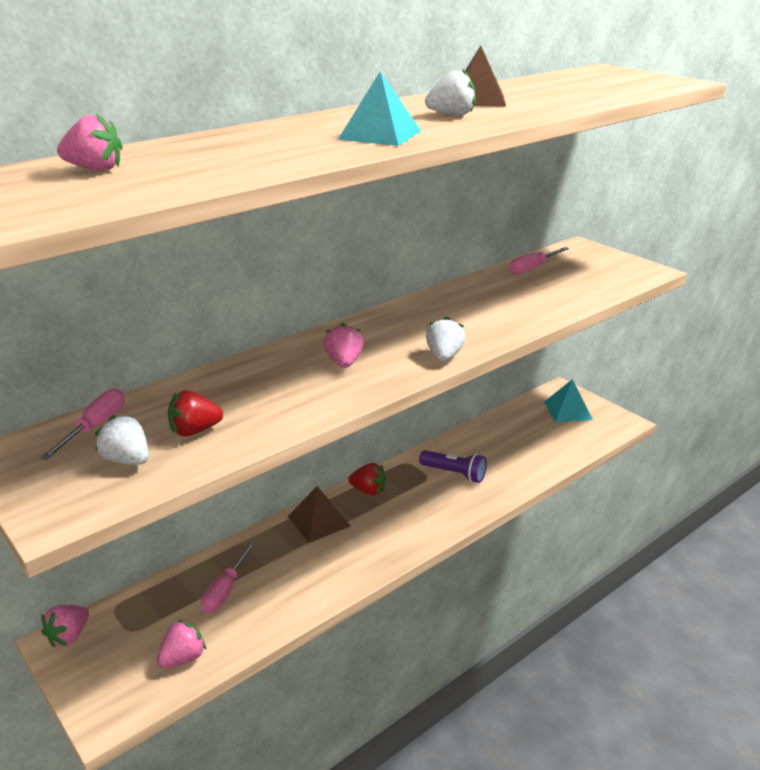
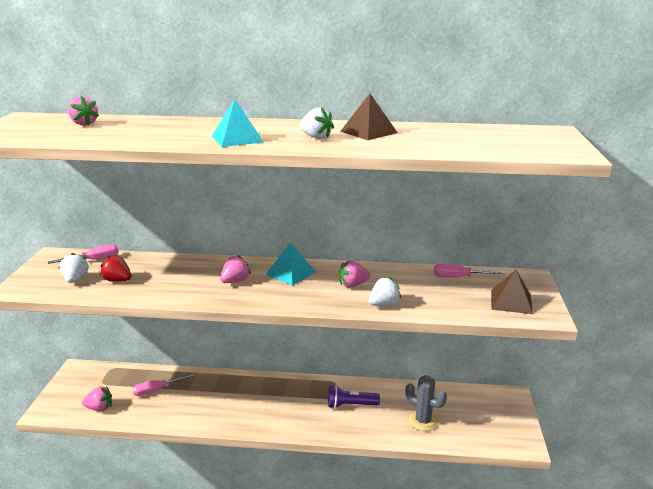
camera: 45 degrees right, 5 degrees down
(69, 636) = (82, 369): pink strawberry -> pink strawberry (353, 285)
(318, 521) = (243, 385): brown pyramid -> brown pyramid (511, 301)
(368, 491) = (290, 385): red strawberry -> none
(444, 356) = (287, 302): white strawberry -> white strawberry (383, 304)
(454, 474) = (350, 405): purple flashlight -> purple flashlight turned 105 degrees clockwise
(531, 449) = (423, 421): none -> grey cactus
(567, 410) = (493, 412): turquoise pyramid -> turquoise pyramid (290, 273)

